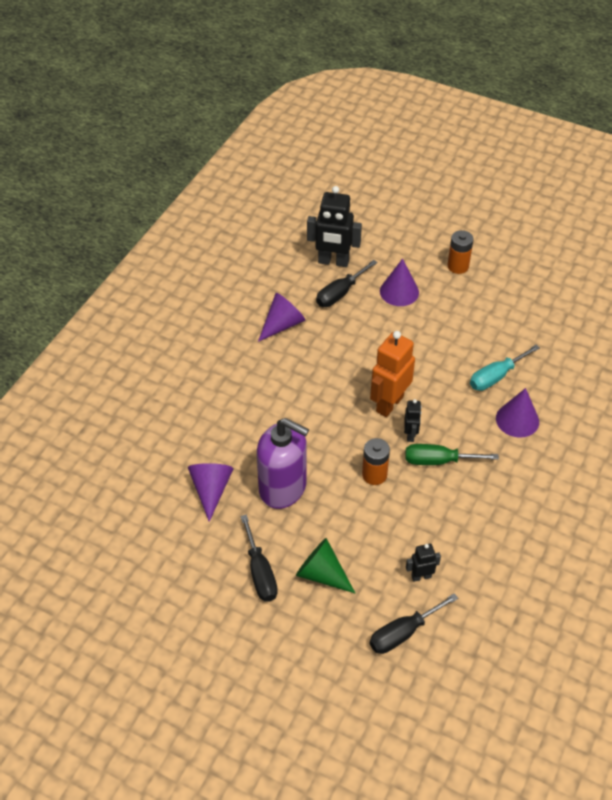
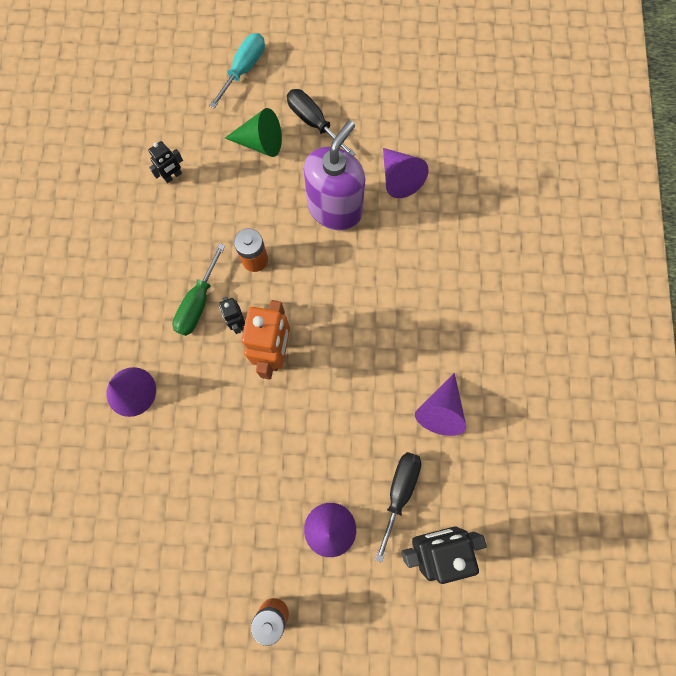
camera: 155 degrees right, 25 degrees up
(283, 488) = (335, 208): purple soap dispenser -> purple soap dispenser turned 120 degrees clockwise
(403, 633) = (170, 121): black screwdriver -> none
(438, 461) = (198, 303): green screwdriver -> green screwdriver turned 135 degrees clockwise
(496, 377) = (171, 443): turquoise screwdriver -> turquoise screwdriver (244, 69)

